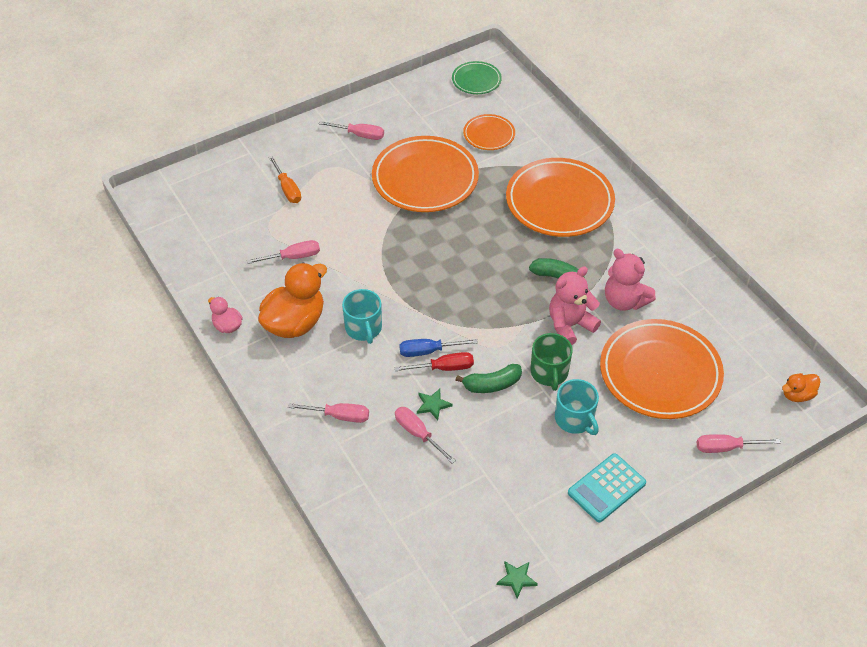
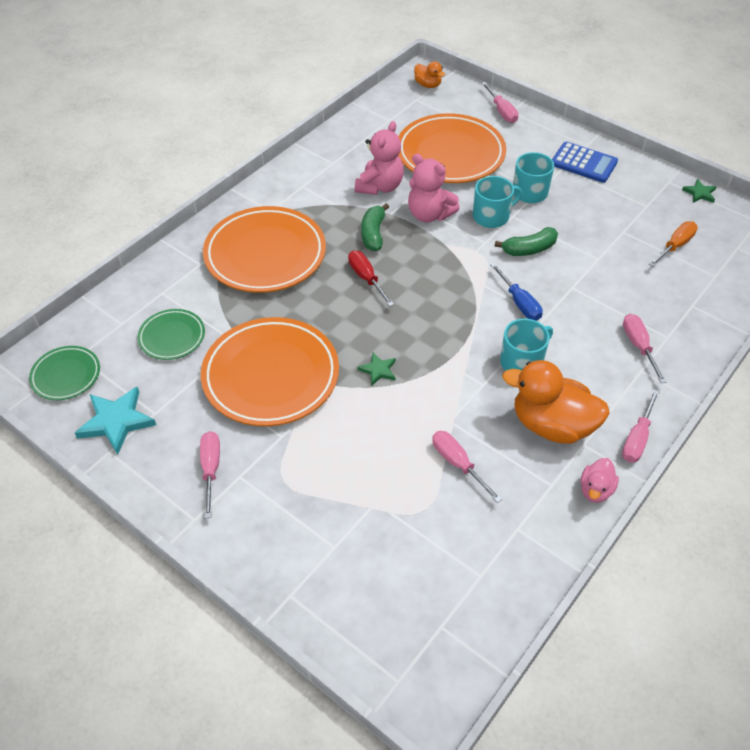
camera: 110 degrees left, 0 degrees up
(287, 189) = (344, 516): orange screwdriver -> orange screwdriver (675, 246)
(418, 434) = (616, 284): pink screwdriver -> pink screwdriver (637, 438)
(423, 98) = (116, 421): none -> turquoise star
(433, 405) = (578, 282): green star -> green star (378, 370)
(444, 368) = (532, 286): red screwdriver -> red screwdriver (366, 278)
(489, 135) = (172, 337): orange plate -> green plate
(492, 384) = (529, 249): green banana -> green banana turned 105 degrees clockwise
(549, 373) = (491, 216): green mug -> turquoise mug
(606, 488) = (583, 163): turquoise calculator -> blue calculator

